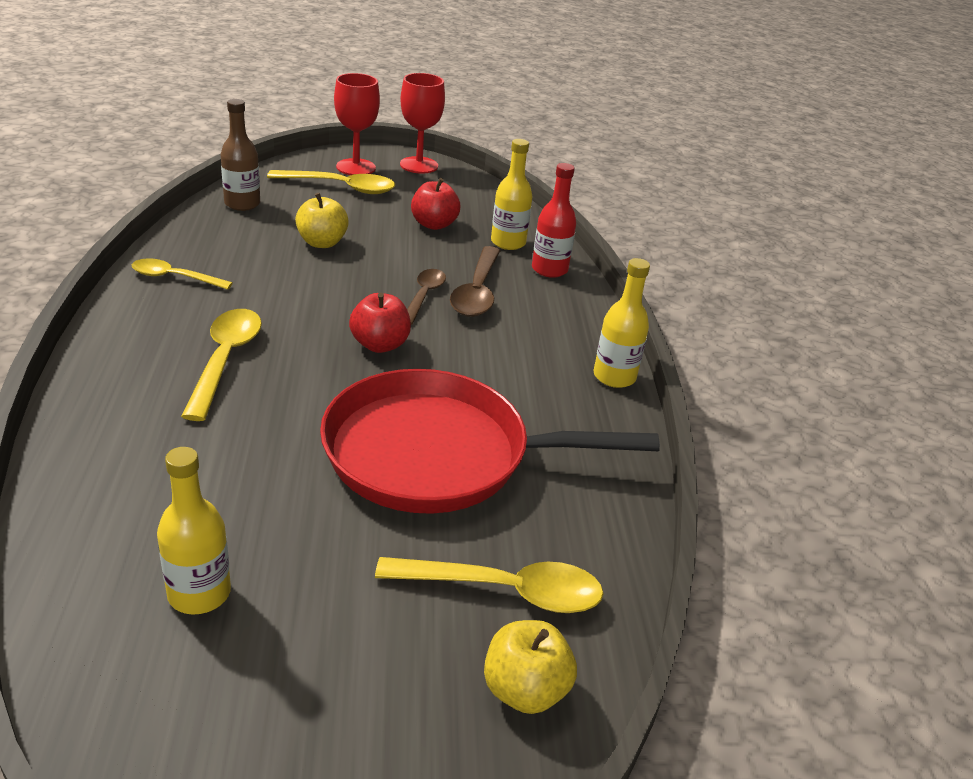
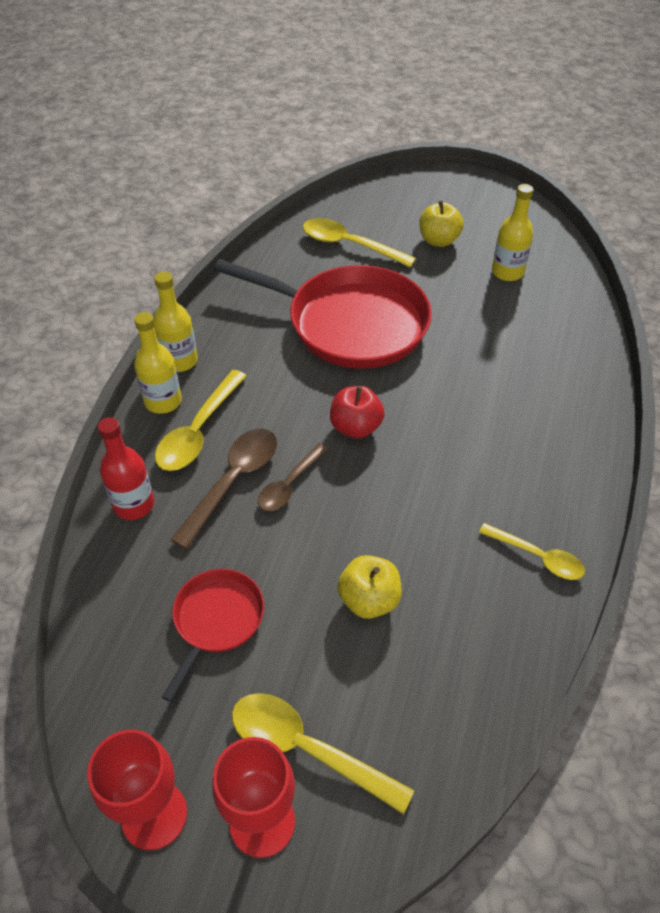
camera: 155 degrees left, 15 degrees up
(225, 360) = (489, 432): yellow spoon -> yellow spoon (198, 431)
(242, 204) = (456, 718): brown bottle -> none
(434, 224) = (216, 620): red apple -> red pan
(508, 242) = (147, 563): yellow bottle -> yellow bottle (163, 401)
(524, 690) = (361, 209): yellow apple -> yellow apple (438, 240)

